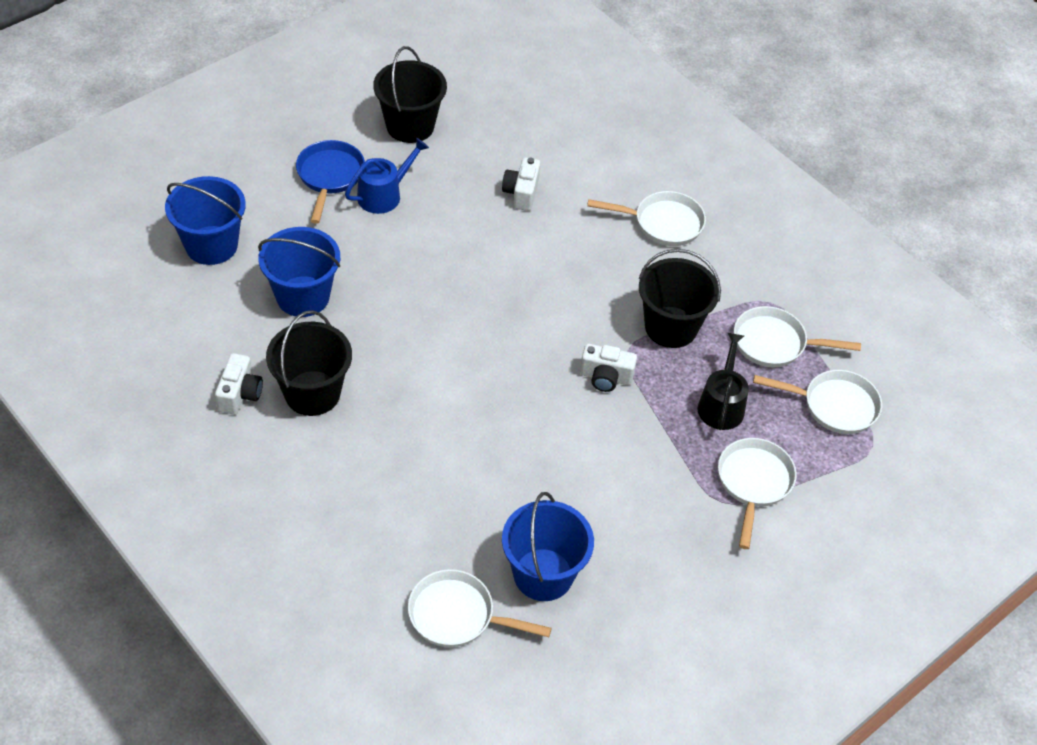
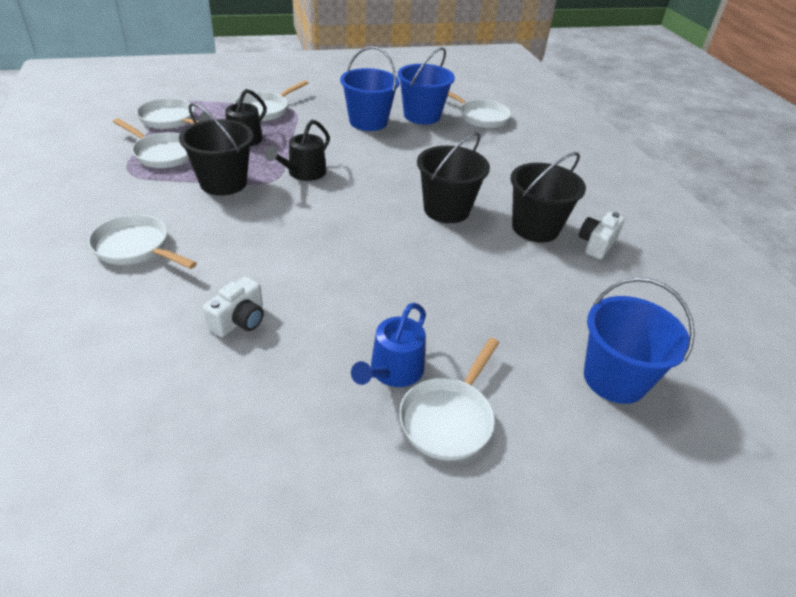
camera: 155 degrees left, 10 degrees down
(303, 296) = (523, 297): blue bucket -> blue bucket (368, 122)
(329, 177) = (448, 418): blue pan -> white pan
(384, 195) = (393, 371): blue watering can -> blue watering can turned 45 degrees counterclockwise
(410, 126) = (302, 459): black bucket -> black bucket (446, 209)
(605, 377) = (303, 173): white camera -> black watering can

